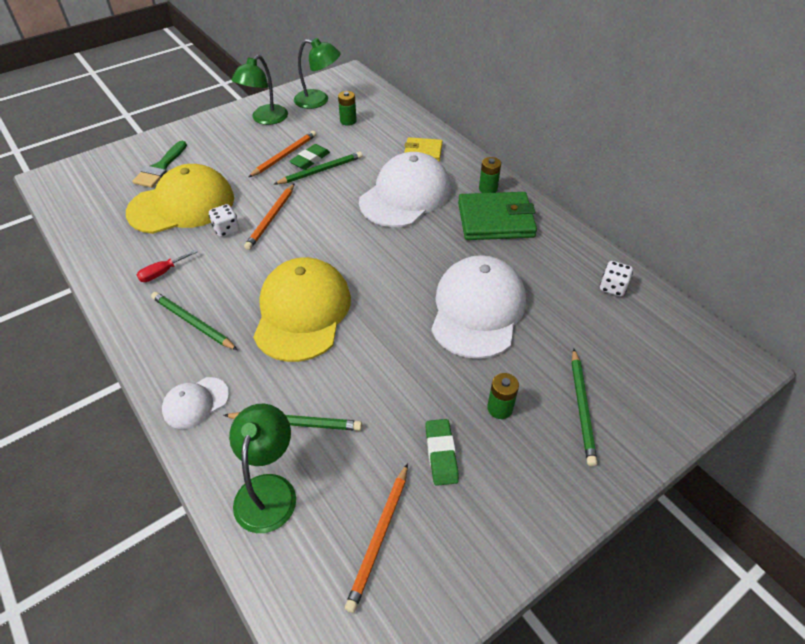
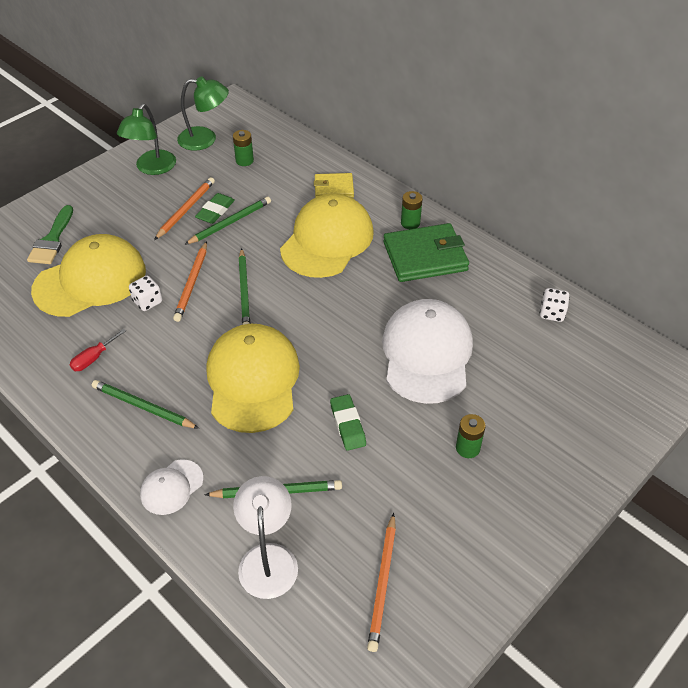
camera: 10 degrees left, 0 degrees up
(268, 490) = (268, 558): green lamp -> white lamp
(405, 195) = (327, 240): white cap -> yellow cap
(441, 454) = (422, 499): green eraser -> green eraser (347, 425)
(582, 408) = (543, 436): green pencil -> green pencil (244, 291)

